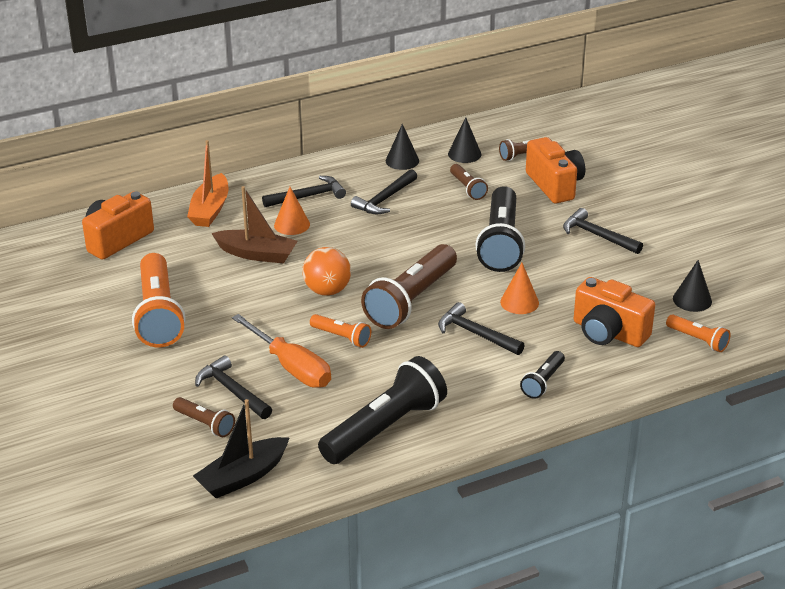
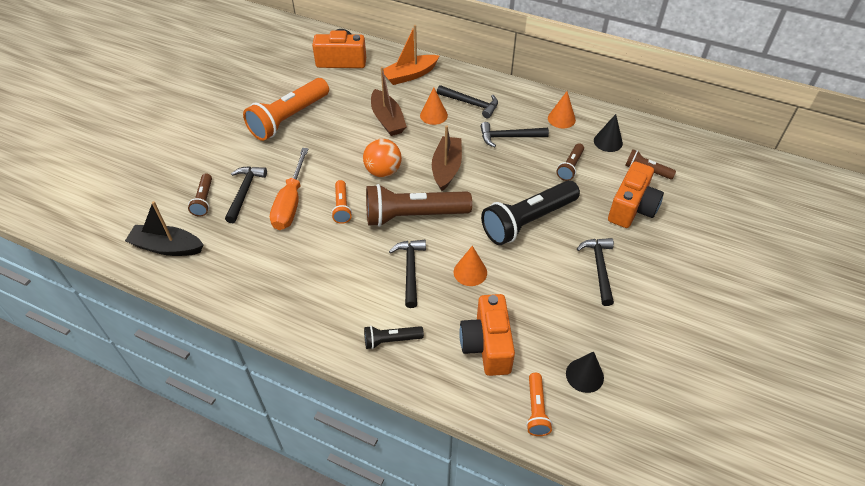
camera: 50 degrees right, 15 degrees up
(376, 253) = (446, 168): none -> brown boat
(385, 428) = (267, 285): black flashlight -> none
(402, 161) = (561, 119): black cone -> orange cone

